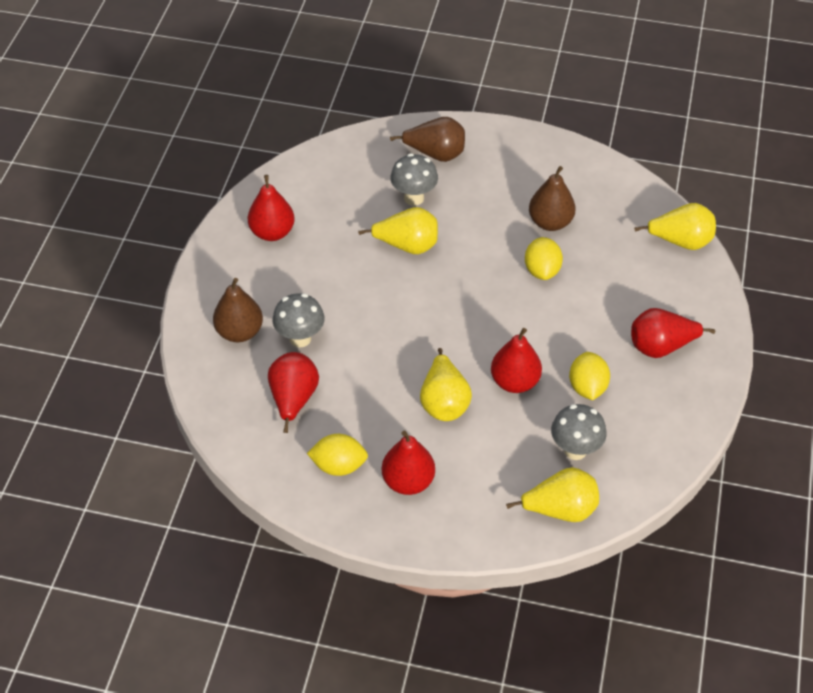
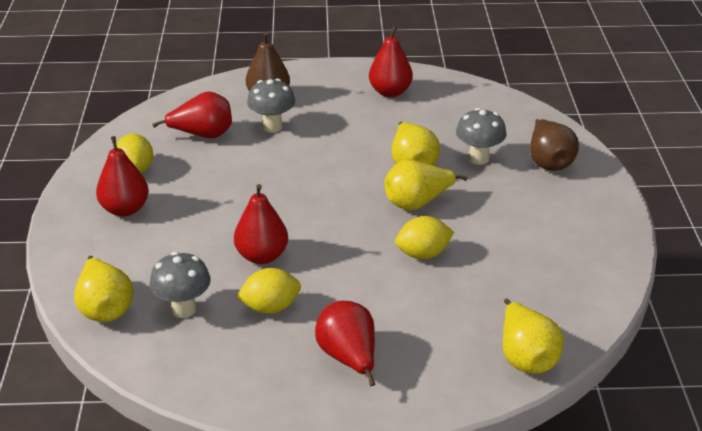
camera: 75 degrees right, 15 degrees down
(444, 402) = (222, 216): yellow pear -> yellow pear (417, 203)
(550, 222) = (497, 250): brown pear -> none

